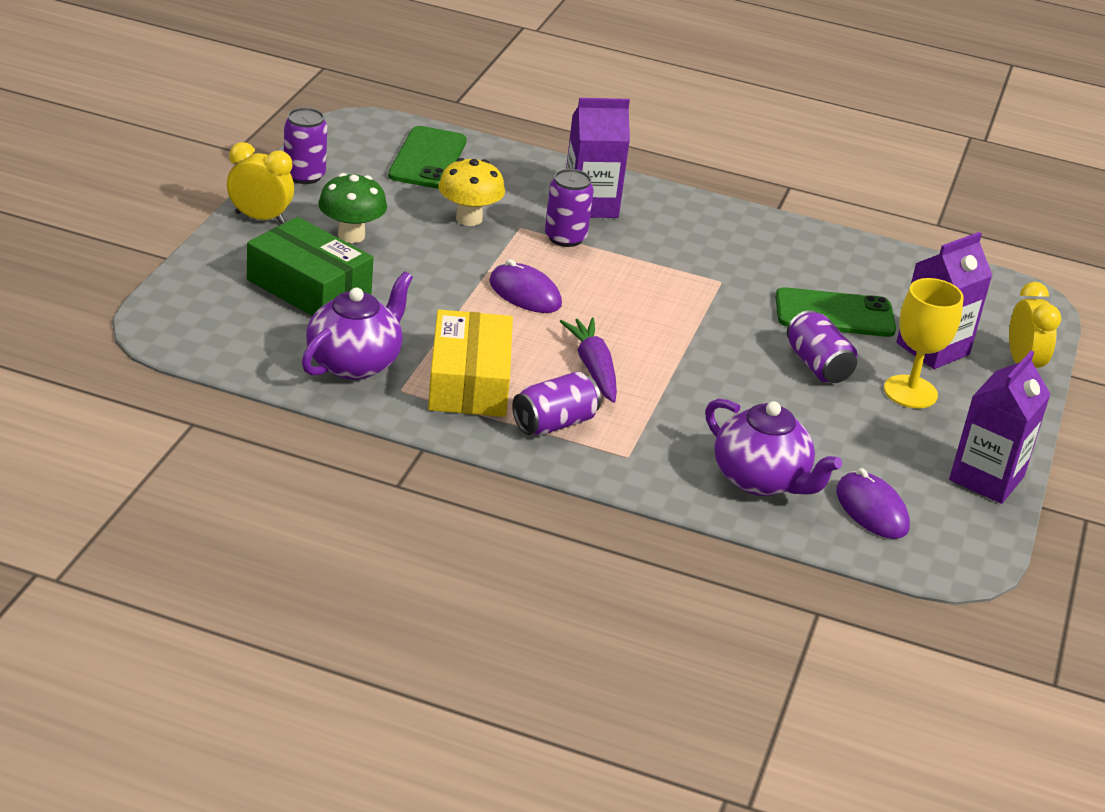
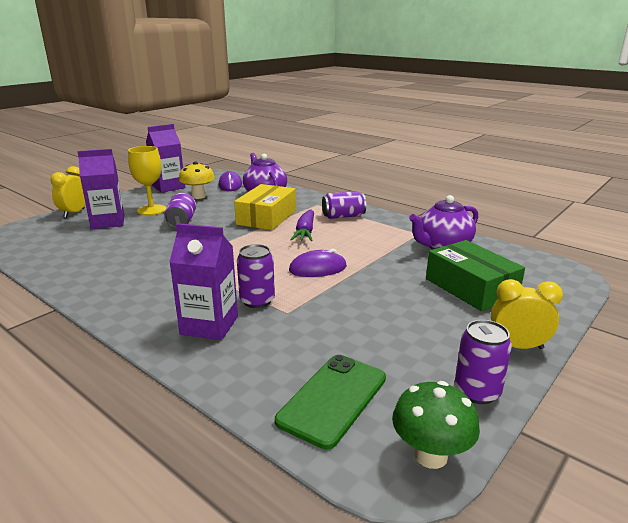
camera: 155 degrees left, 10 degrees down
(260, 218) = (518, 346): yellow clock -> yellow clock turned 150 degrees clockwise
(351, 235) = (434, 321): green mushroom -> green mushroom (430, 455)
(469, 219) = (326, 325): yellow mushroom -> yellow mushroom (198, 196)
(469, 381) = (379, 233): yellow box -> yellow box (266, 217)
(525, 293) = (318, 268): purple mouse -> purple mouse turned 75 degrees counterclockwise
(834, 314) = (134, 240): green phone -> none

